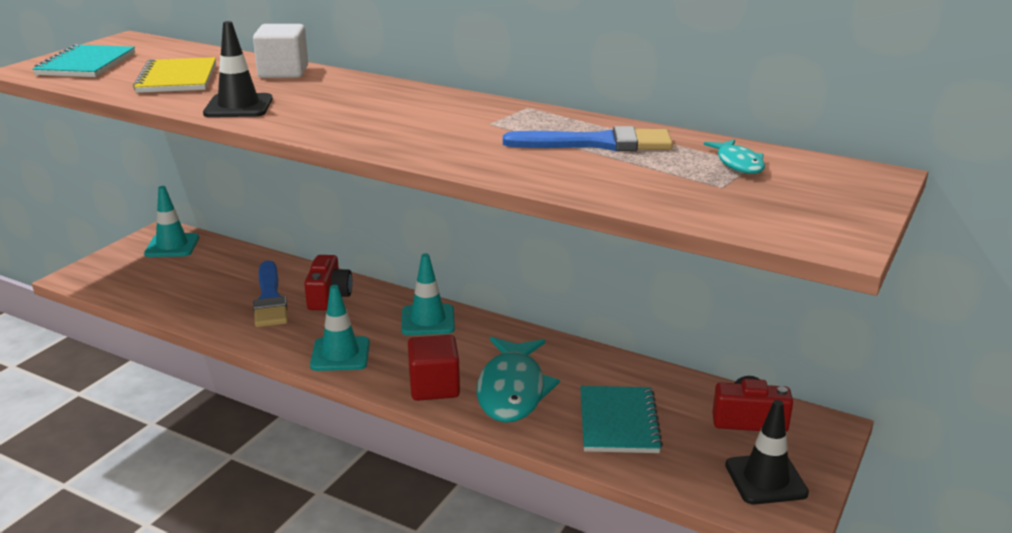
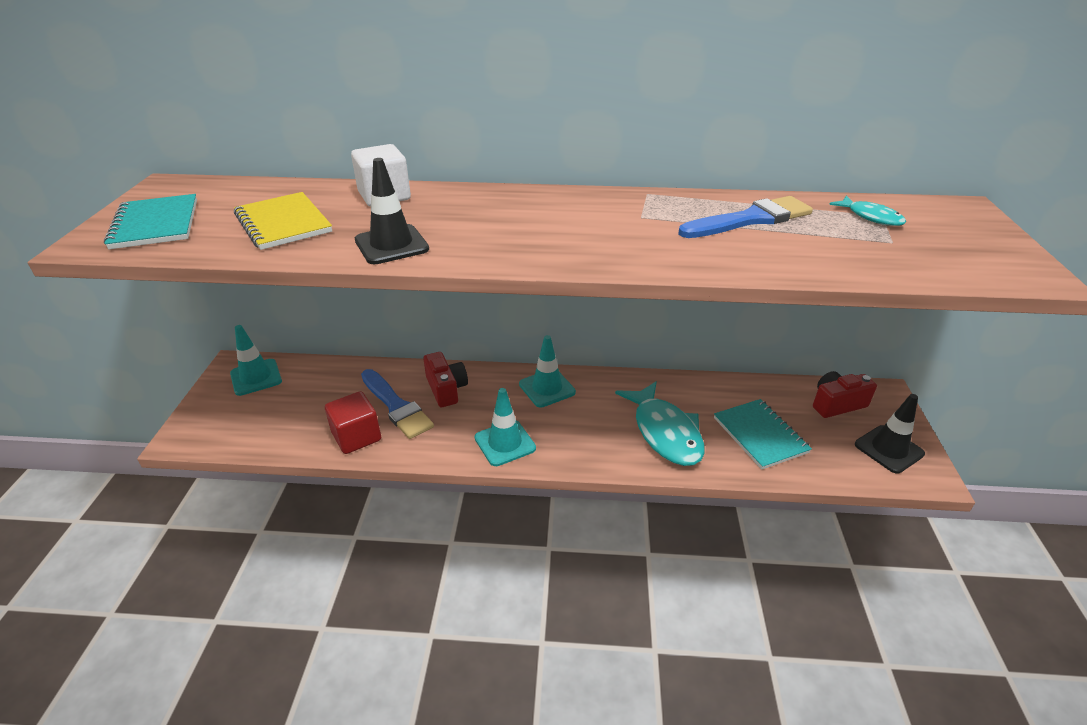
camera: 25 degrees left, 10 degrees up
(434, 387) = (606, 449): red cube -> red cube (356, 436)

